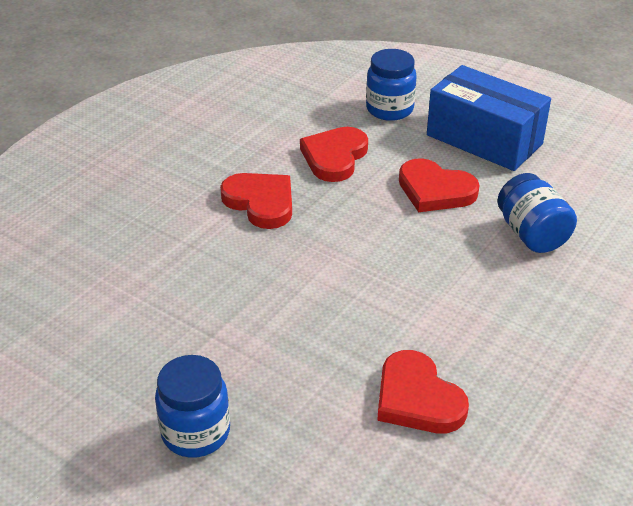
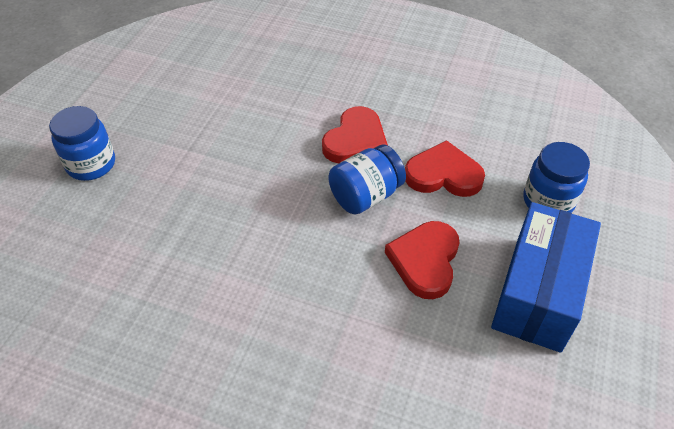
camera: 75 degrees right, 10 degrees up
(417, 398) = (135, 290): red heart -> none
(532, 234) = (384, 357): blue jar -> blue jar (365, 196)

